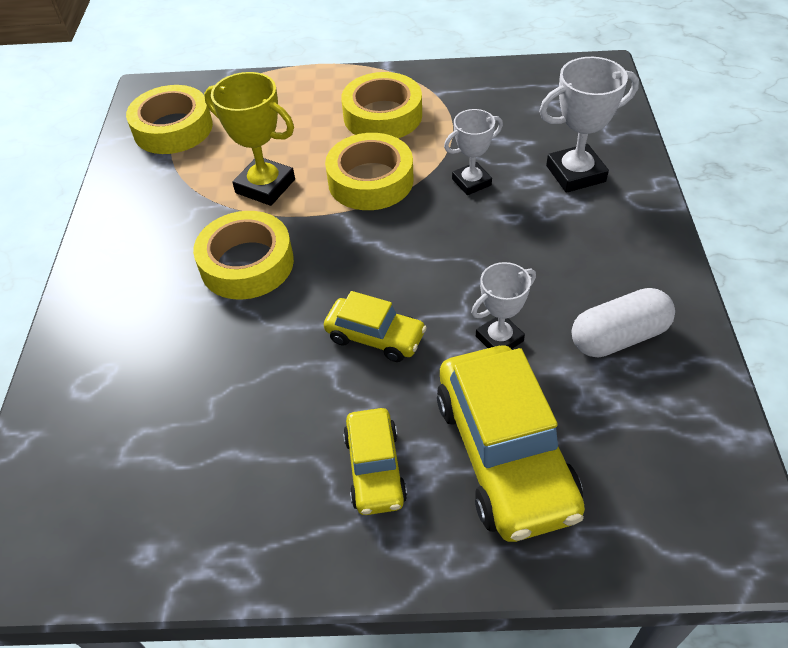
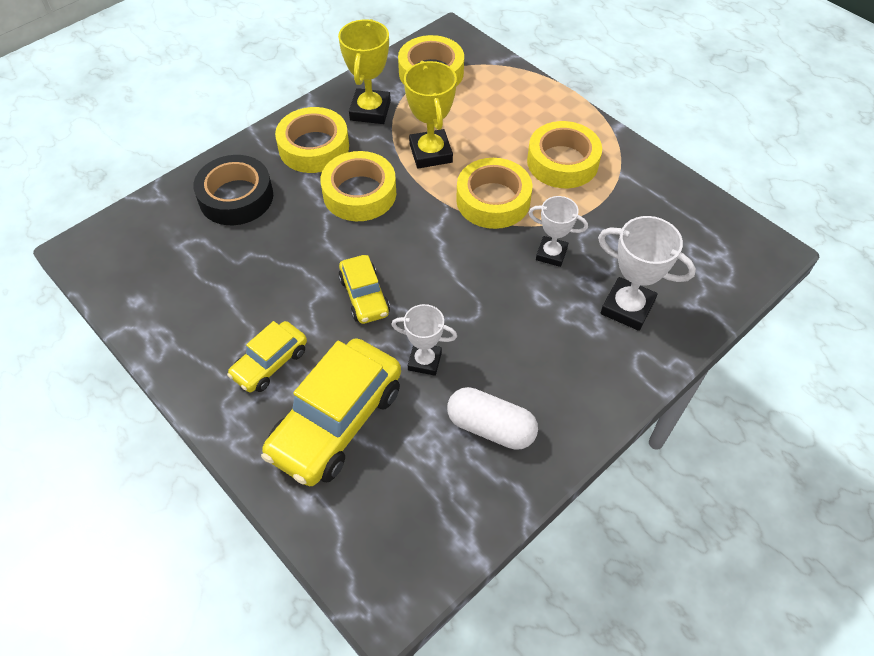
camera: 45 degrees right, 5 degrees up
(122, 365) = (236, 197): none -> black tape
(144, 262) = (314, 147): none -> yellow tape
(158, 194) = (370, 111): none -> yellow trophy

